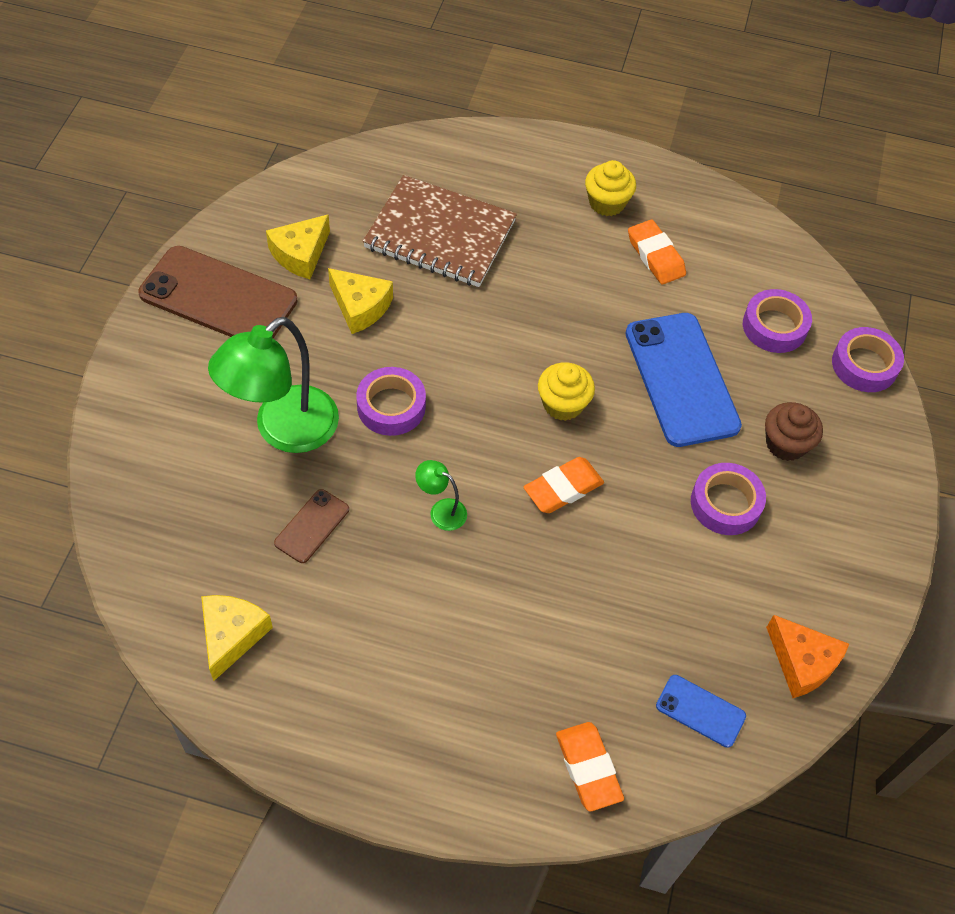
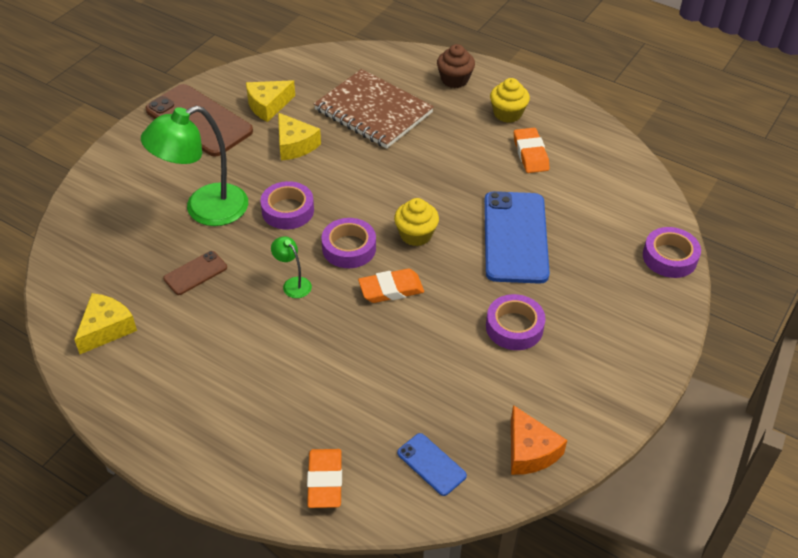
camera: 20 degrees right, 10 degrees down
(774, 326) = (605, 217): purple tape -> purple tape (349, 248)
(785, 444) = (581, 297): brown cupcake -> brown cupcake (454, 79)

